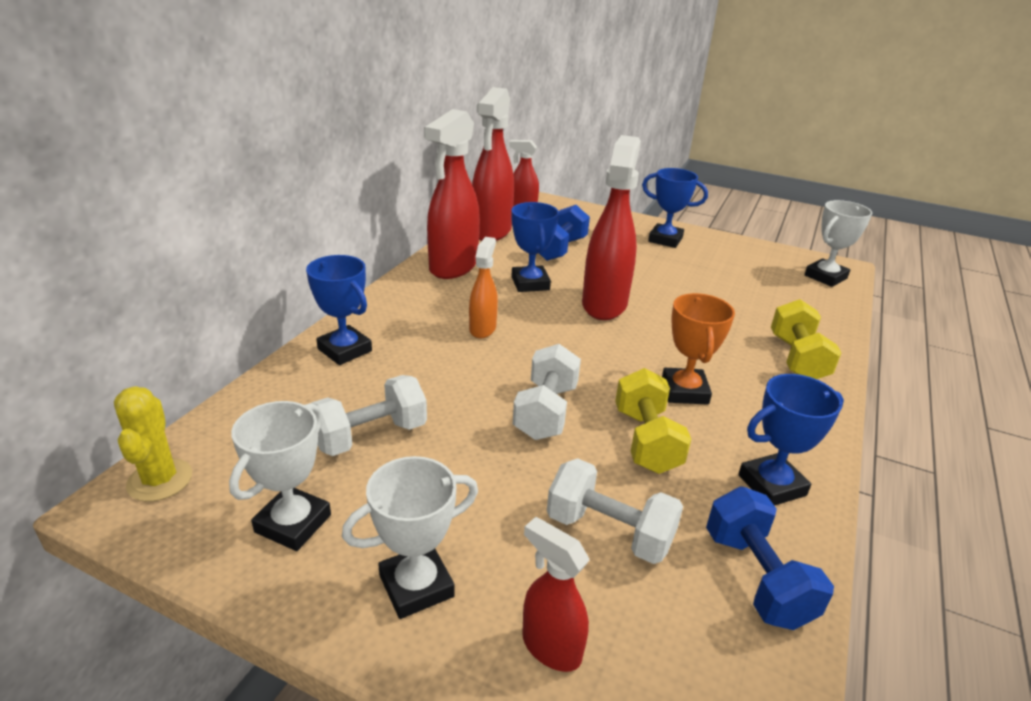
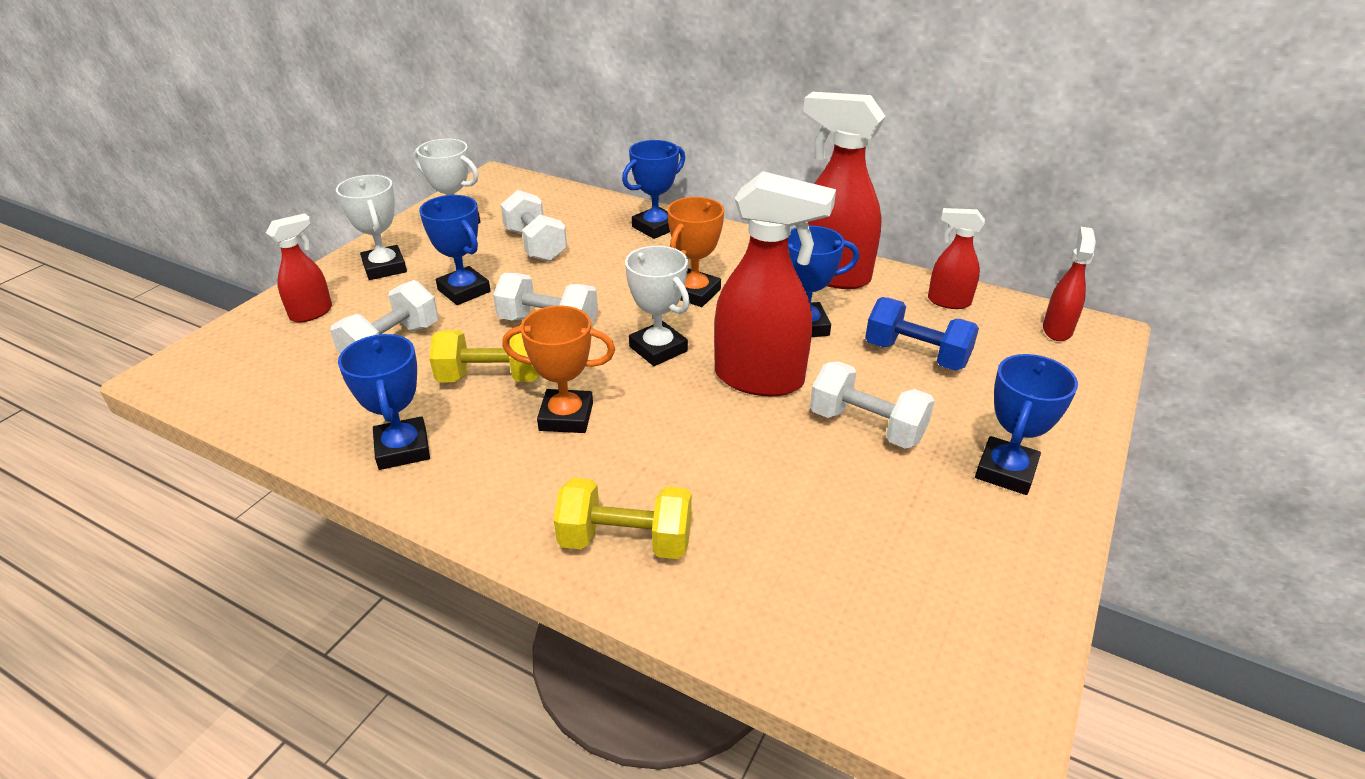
camera: 95 degrees right, 5 degrees up
(160, 480) = (511, 184): yellow cactus -> none
(482, 486) = (464, 291): none -> blue trophy
(483, 329) = (695, 293): orange spray bottle -> orange trophy
(491, 231) = (948, 302): red spray bottle -> red spray bottle, size x0.53
(643, 272) = (866, 426): none -> white dumbbell
(756, 578) = (309, 412): blue dumbbell -> none
(825, 277) = (925, 685): white trophy -> white trophy (658, 349)

